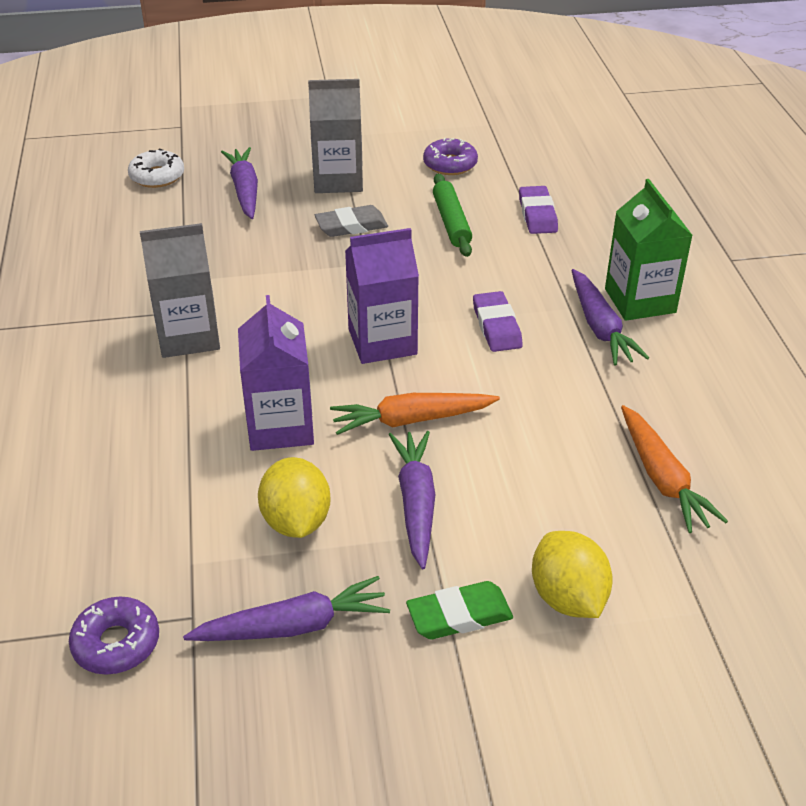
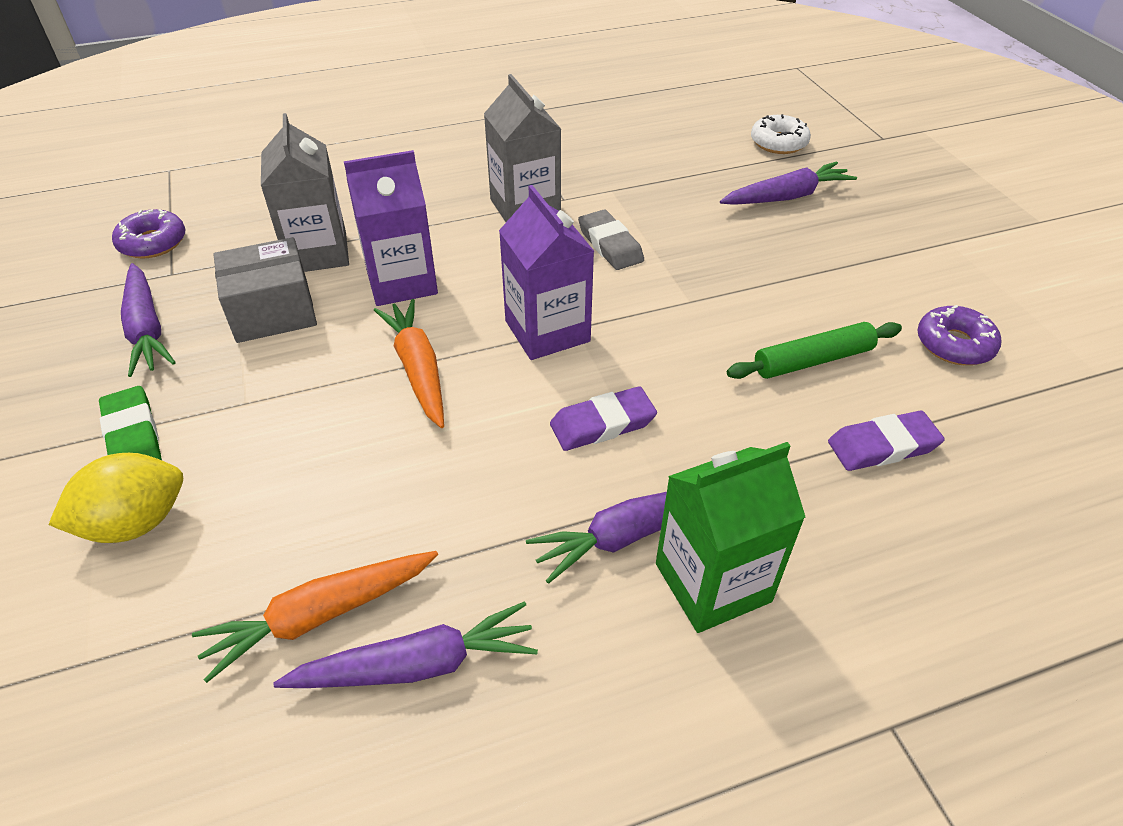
camera: 80 degrees right, 5 degrees up
(296, 521) = (273, 311): yellow lemon -> grey box
(338, 180) = (850, 256): grey carton -> grey carton (318, 252)
(351, 226) = (759, 279): grey eraser -> grey eraser (610, 245)
(416, 503) = (291, 387): purple carrot -> purple carrot (417, 665)

